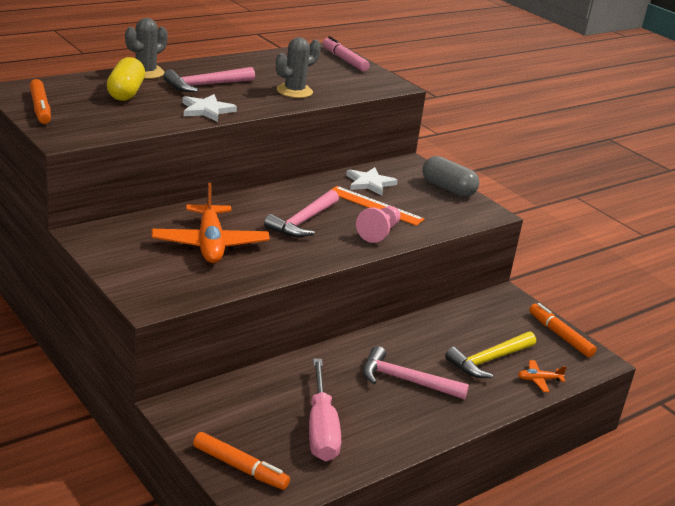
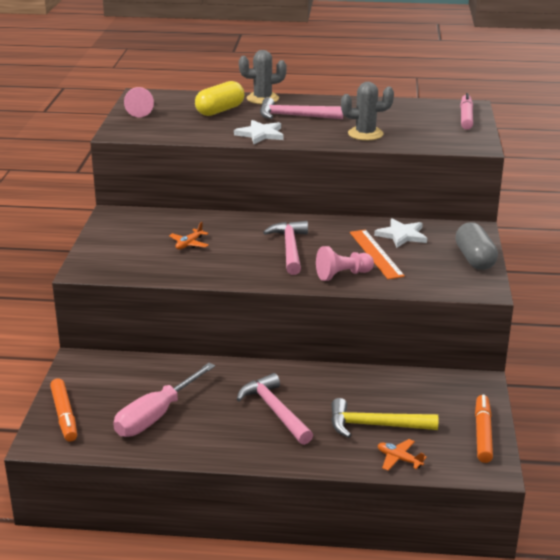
camera: 45 degrees right, 0 degrees up
(40, 108) = (139, 110): orange marker -> pink pawn
(210, 244) = (189, 244): orange plane -> orange plane, size x0.44
(303, 221) = (290, 248): pink hammer -> pink hammer turned 105 degrees clockwise

